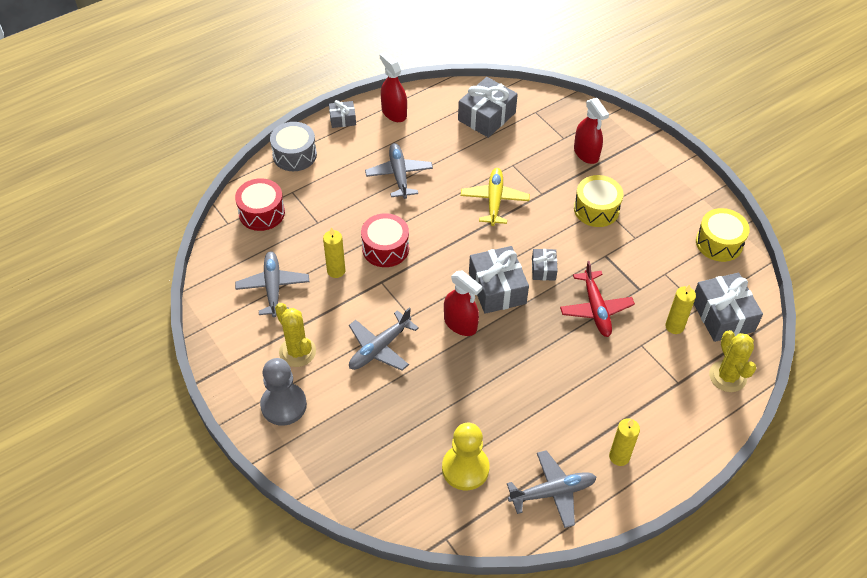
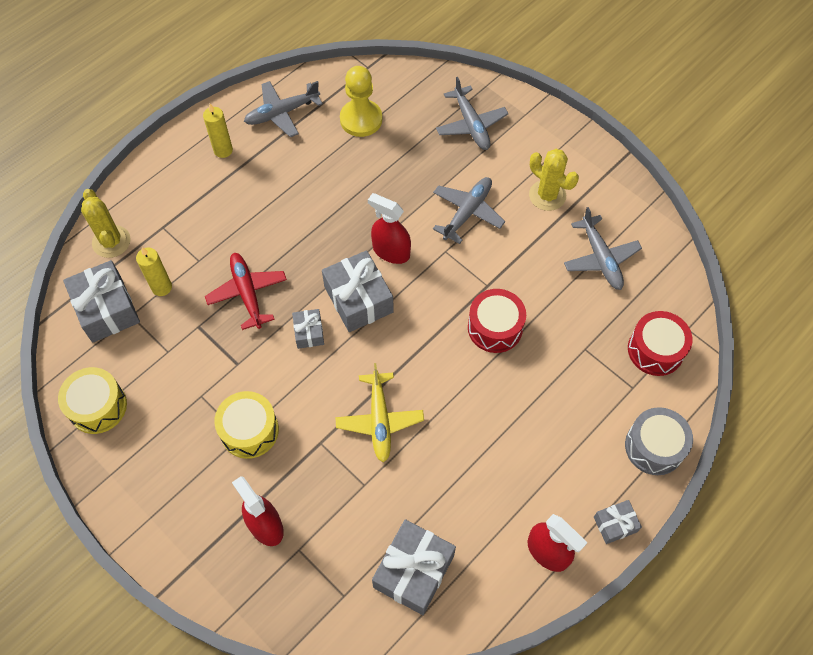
camera: 170 degrees right, 10 degrees up
(283, 405) = (540, 145): grey pawn -> none
(336, 271) = (541, 290): yellow candle -> none
(399, 175) = (509, 439): grey plane -> grey plane (471, 124)

